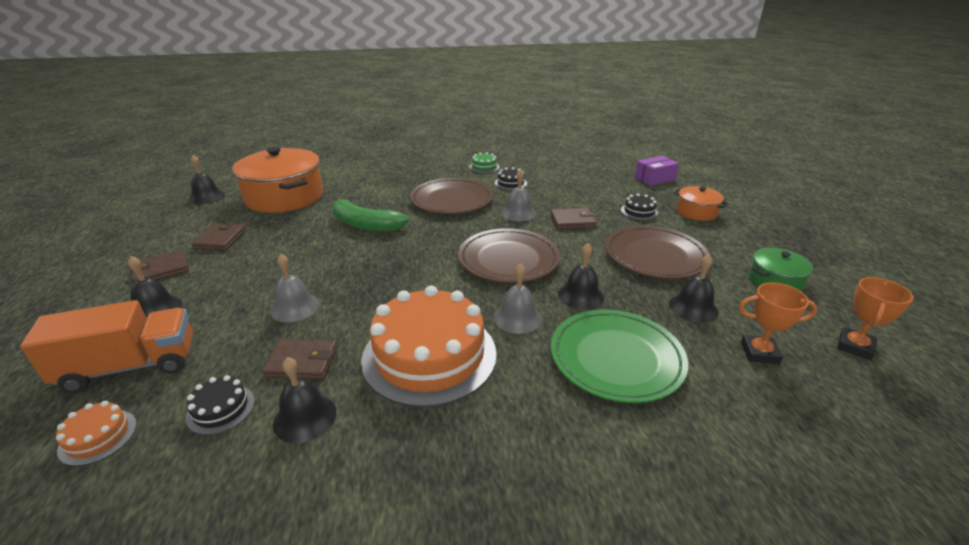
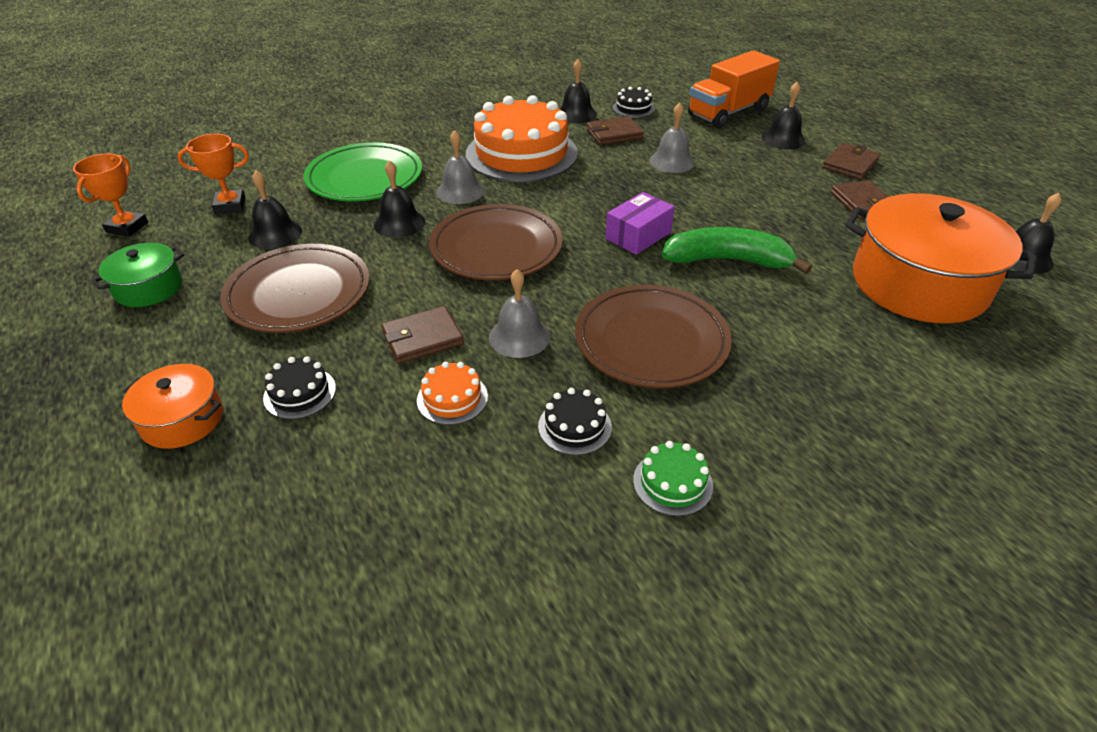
camera: 160 degrees right, 10 degrees up
(98, 437) = (683, 90): orange cake -> orange cake (452, 398)
(654, 178) = (226, 547): purple box -> purple box (638, 235)

